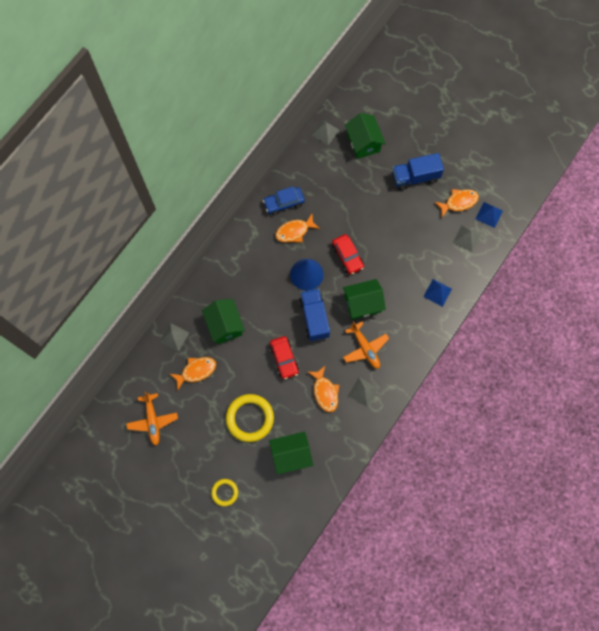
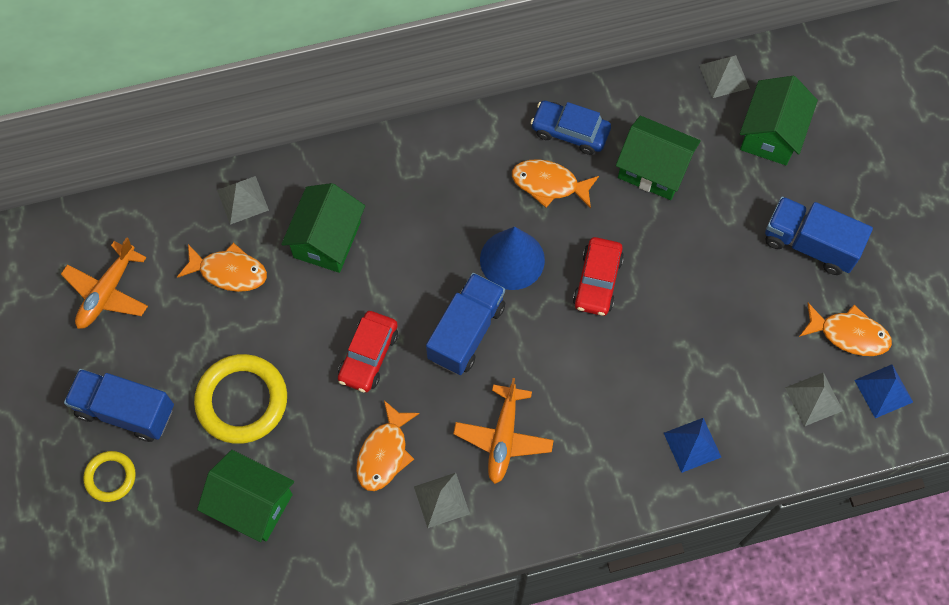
camera: 40 degrees right, 5 degrees down
(206, 461) = (125, 411): none -> blue truck
(362, 304) = (558, 369): green house -> green house (653, 169)

